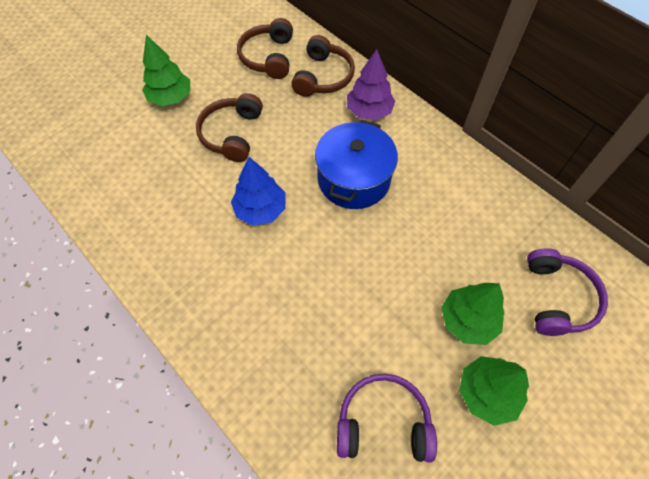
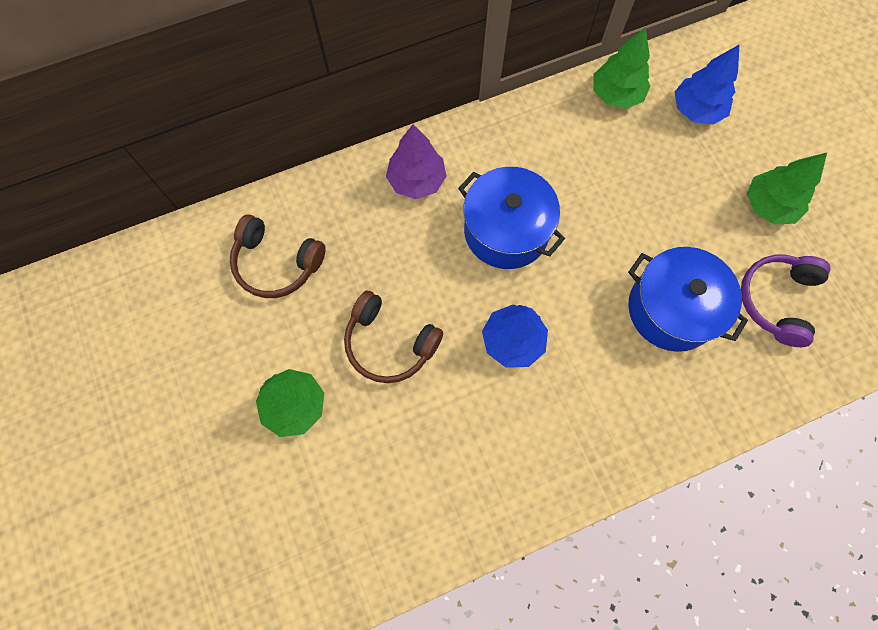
camera: 70 degrees left, 10 degrees up
(323, 77) = (341, 211): brown headphones -> none
(334, 323) = (671, 309): none -> blue pot
(468, 320) = (698, 191): green tree -> green tree (616, 94)
(557, 298) = (696, 110): purple headphones -> blue tree

